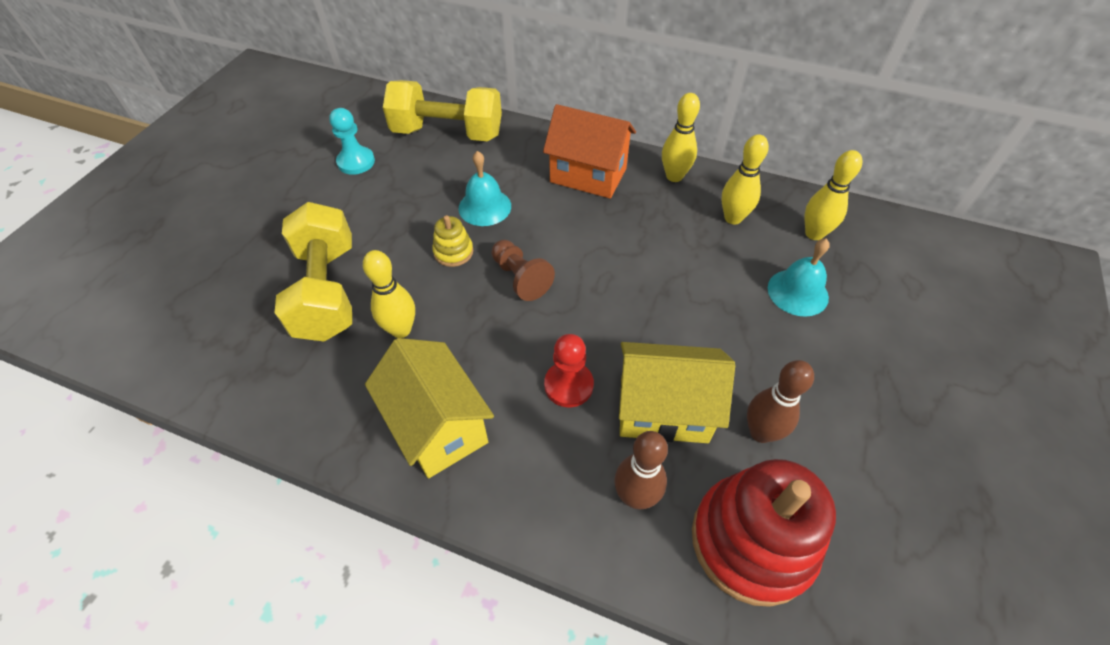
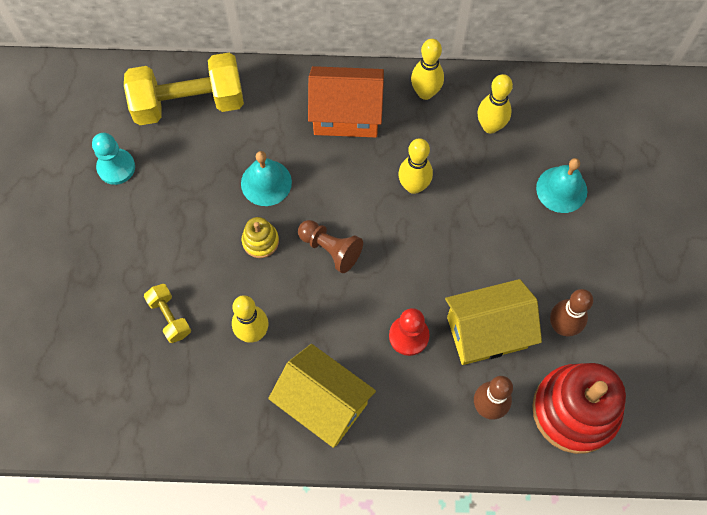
camera: 20 degrees left, 15 degrees up
(327, 291) = (170, 317): yellow dumbbell -> yellow dumbbell, size x0.47
(814, 234) = (562, 122): yellow bowling pin -> yellow bowling pin (413, 186)

